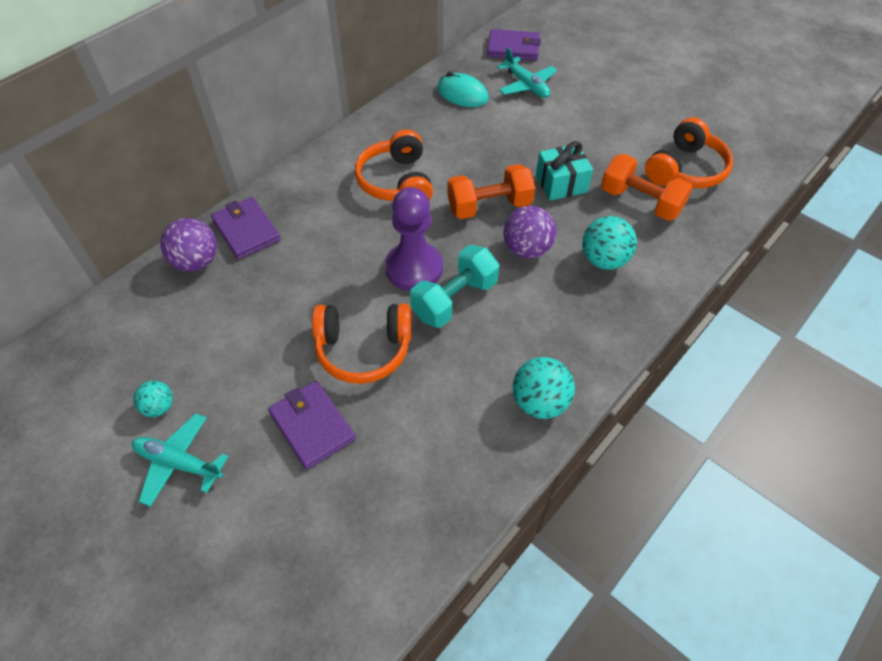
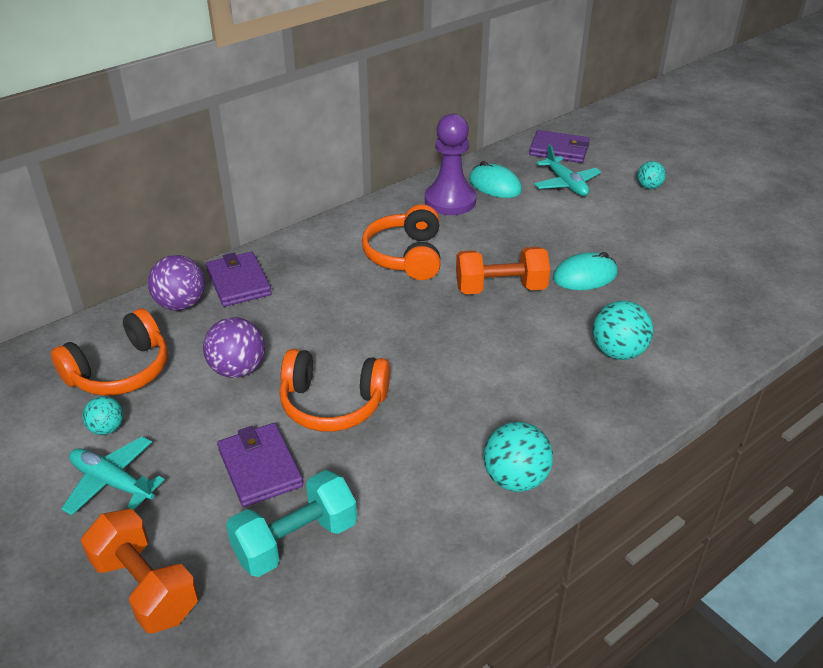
camera: 10 degrees right, 15 degrees down
(414, 268) = (405, 336): purple pawn -> purple pawn (450, 201)
(454, 299) = (442, 369): turquoise dumbbell -> turquoise dumbbell (295, 541)
(527, 249) = (533, 332): purple ball -> purple ball (238, 369)
(561, 183) = (585, 276): turquoise gift -> turquoise mouse
(600, 80) = (649, 187): none -> turquoise ball
(640, 202) = (671, 302): orange dumbbell -> orange dumbbell (145, 587)
(685, 169) = (730, 277): orange headphones -> orange headphones (120, 371)

